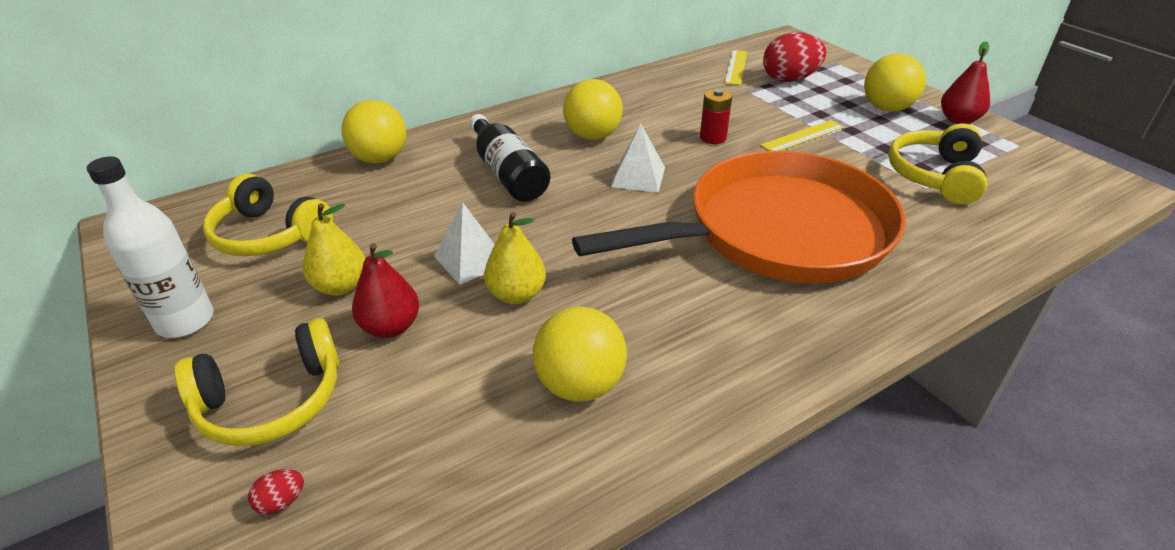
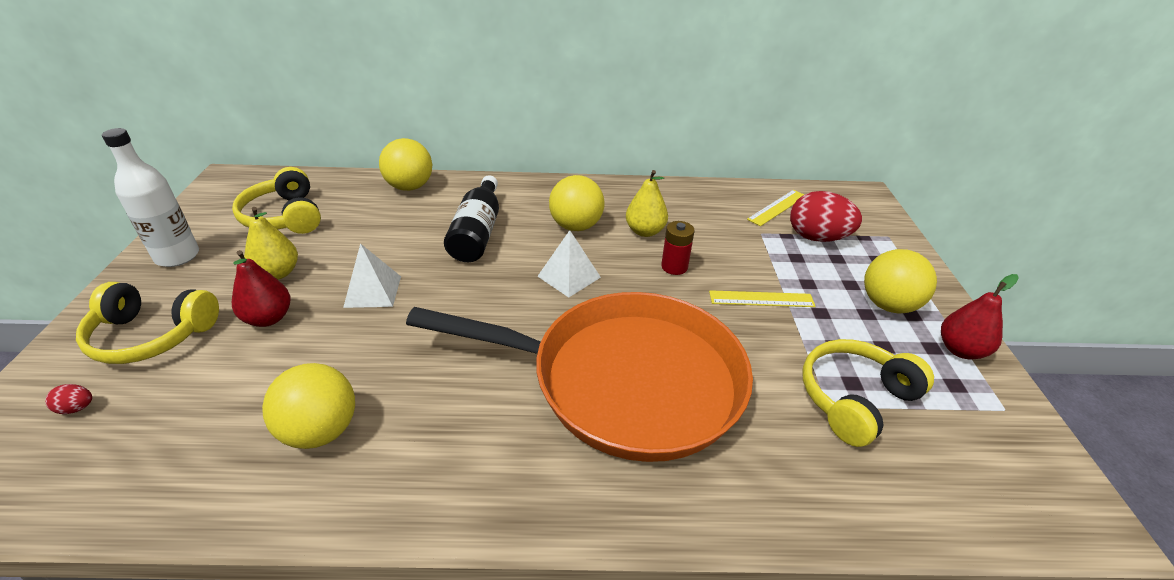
camera: 30 degrees right, 0 degrees up
(517, 294) = (368, 334): yellow pear -> yellow pear (645, 231)

